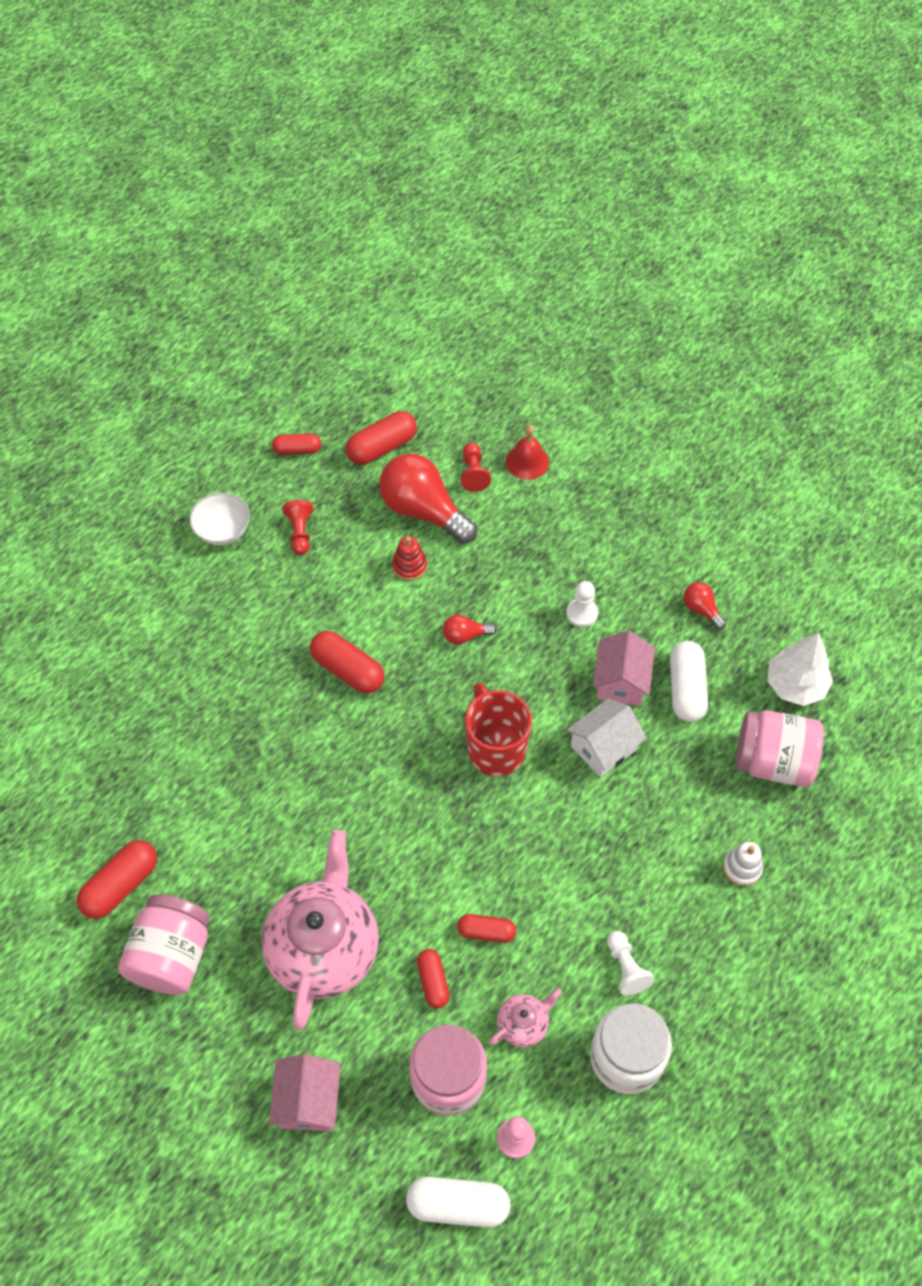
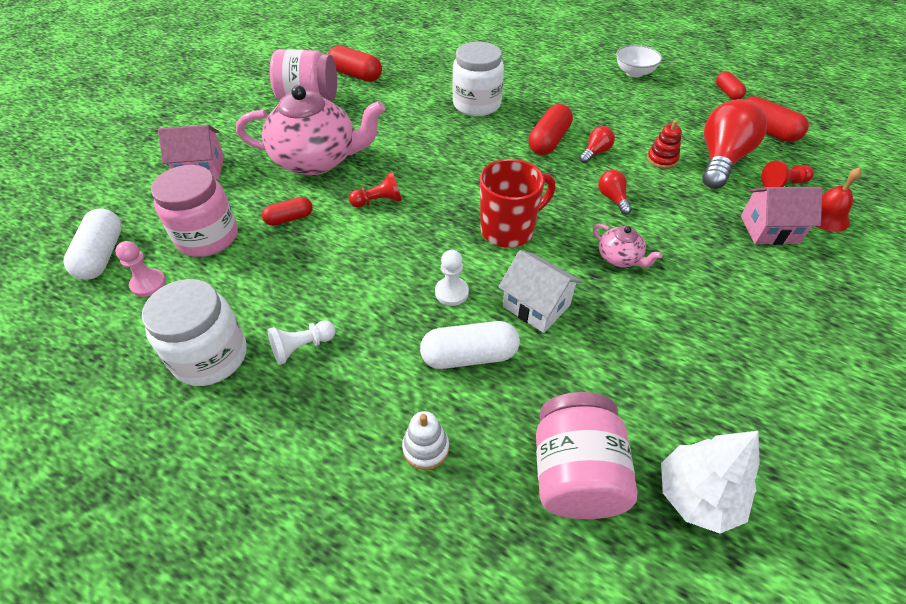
camera: 80 degrees right, 10 degrees down
(246, 734) = (476, 104): none -> white jar
(300, 533) = (655, 104): red pawn -> red pawn (379, 201)
(486, 932) = (334, 244): red capsule -> none
(523, 1024) = (250, 277): pink teapot -> pink teapot (619, 258)
(582, 613) = (680, 273): white pawn -> white pawn (451, 292)
(621, 681) = (617, 312): pink house -> pink house (769, 229)
(686, 689) = (635, 372): white capsule -> white capsule (469, 356)
(701, 609) = (747, 378): red light bulb -> red light bulb (595, 152)

